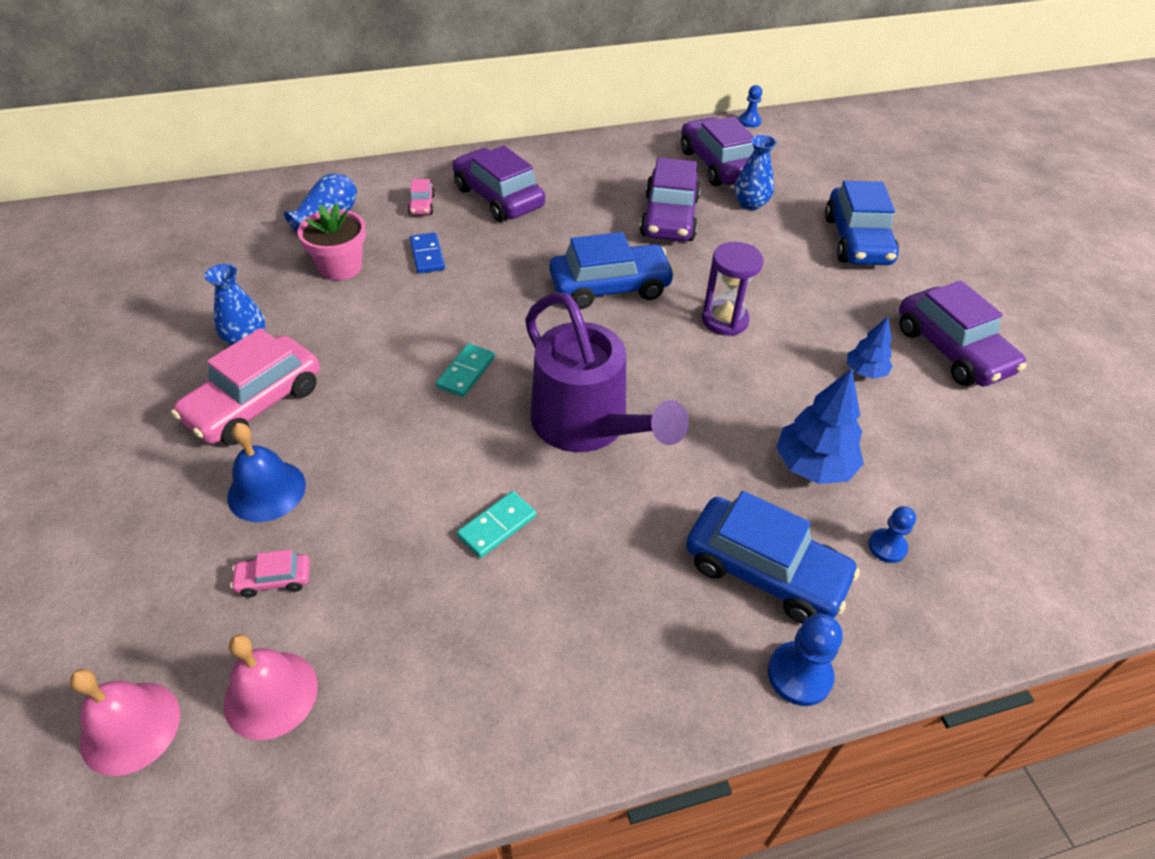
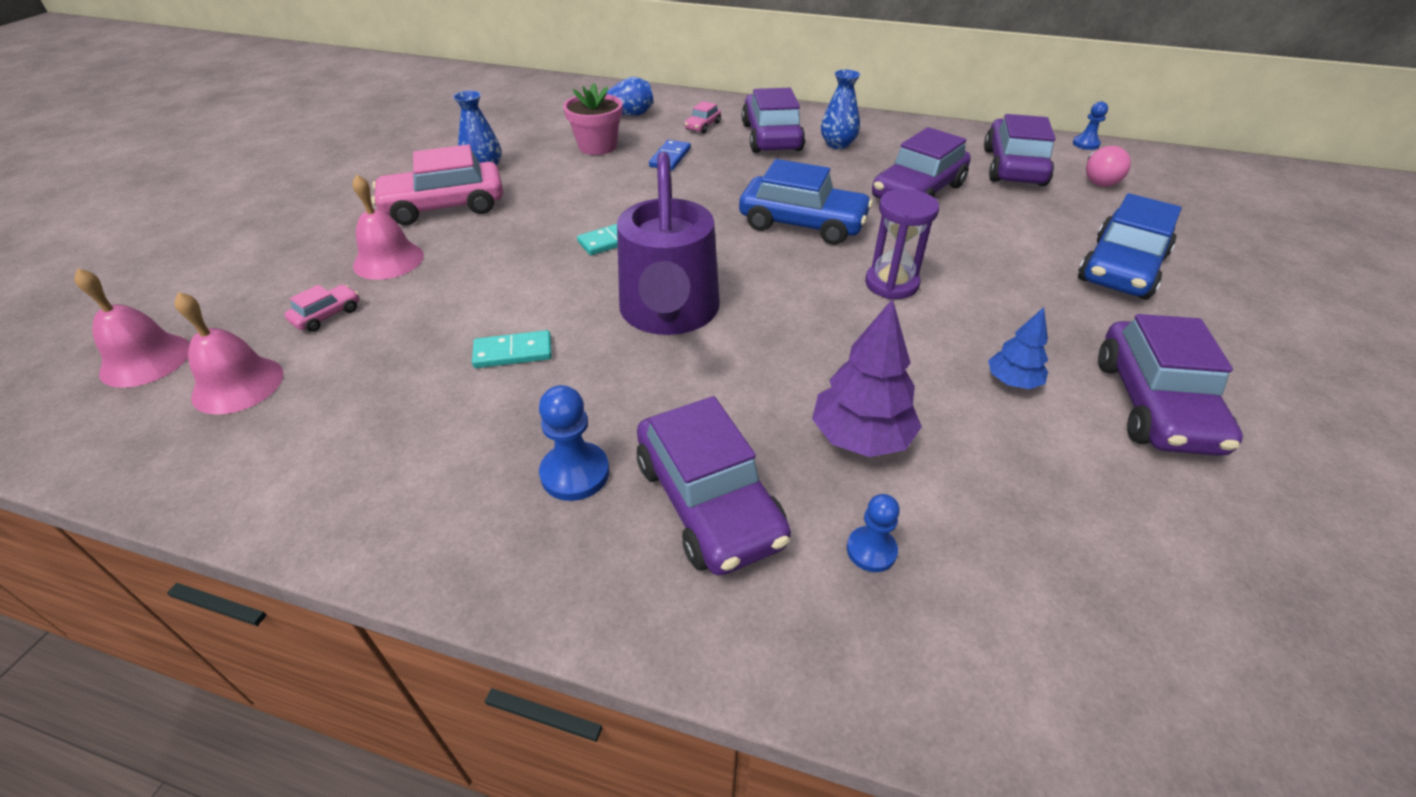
camera: 35 degrees right, 5 degrees down
(266, 490) = (388, 260): blue bell -> pink bell
(274, 579) = (327, 315): pink car -> pink car turned 105 degrees clockwise
(750, 204) = (1019, 205): blue vase -> blue vase (838, 144)
(765, 570) = (709, 502): blue car -> purple car
(784, 158) = (1098, 180): none -> pink light bulb
(799, 675) = (643, 613): blue pawn -> blue pawn (575, 473)
(813, 466) = (860, 437): blue tree -> purple tree

